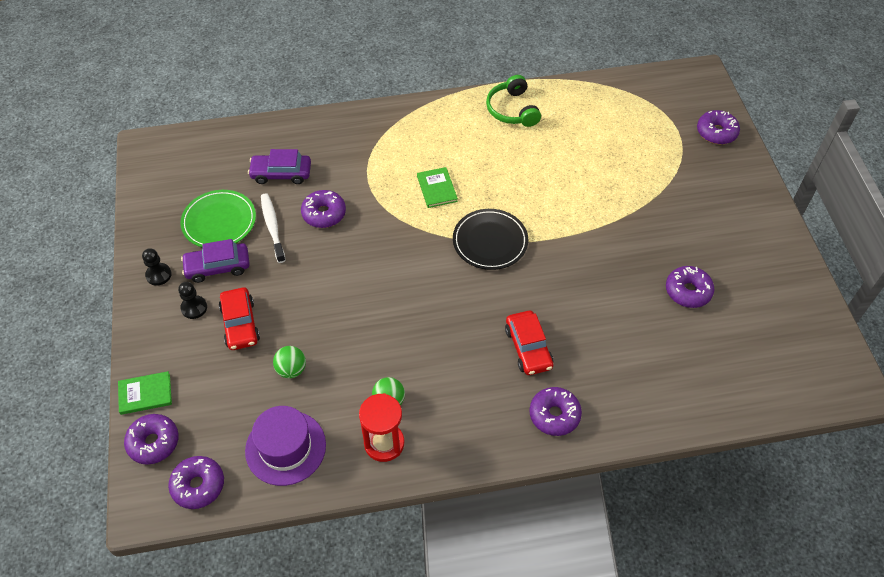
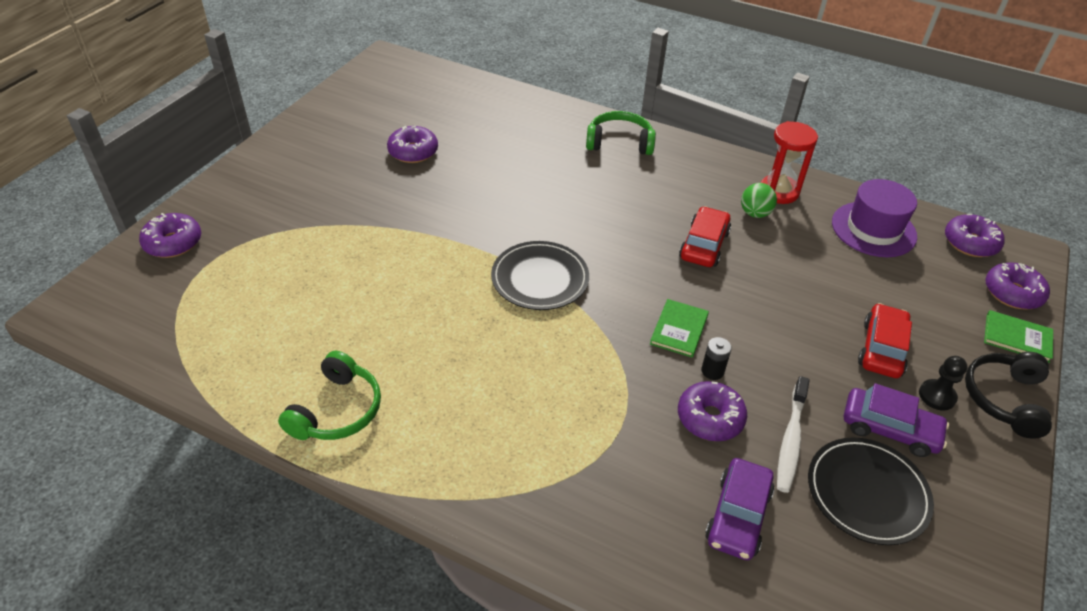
camera: 145 degrees left, 10 degrees down
(149, 332) = (1004, 399): none -> black headphones
(158, 275) = (979, 464): black pawn -> none
(219, 221) = (867, 493): green plate -> black plate
(281, 173) = (738, 516): purple car -> purple car turned 75 degrees clockwise
(291, 369) = (840, 280): green ball -> none
(339, 243) = (712, 371): none -> black battery
(437, 188) = (542, 366): green book -> green book (679, 330)
(528, 348) = (595, 186): red car -> red car (703, 245)
(554, 415) = (619, 142): purple donut -> green headphones

